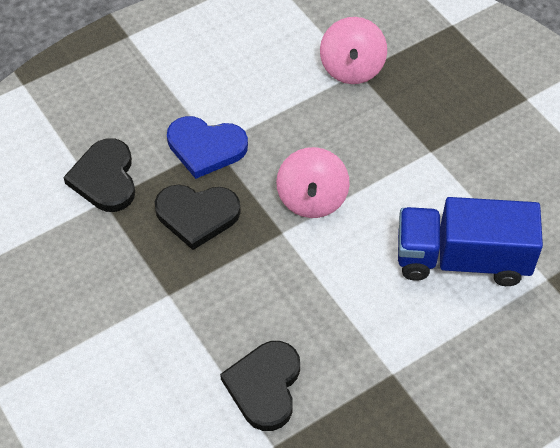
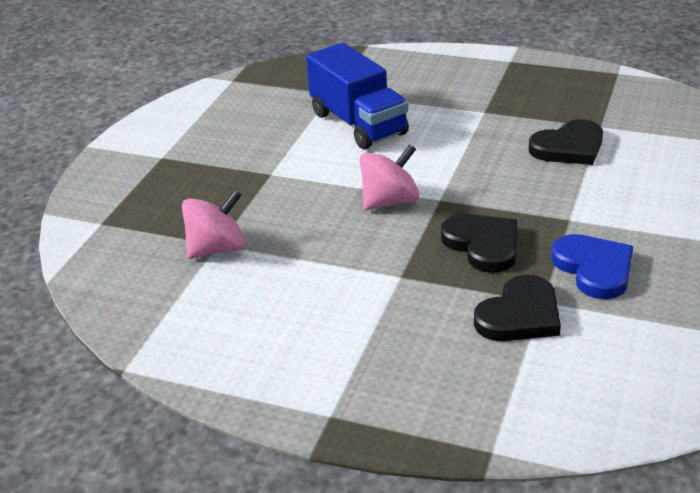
camera: 125 degrees left, 20 degrees down
(206, 147) = (409, 279): blue heart -> blue heart (594, 269)

